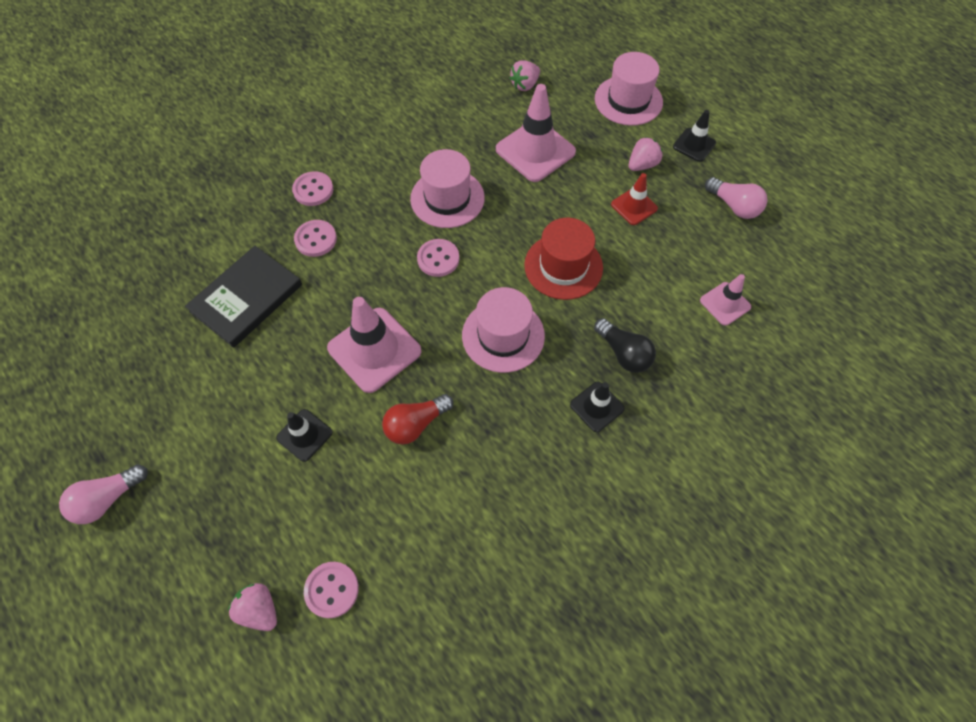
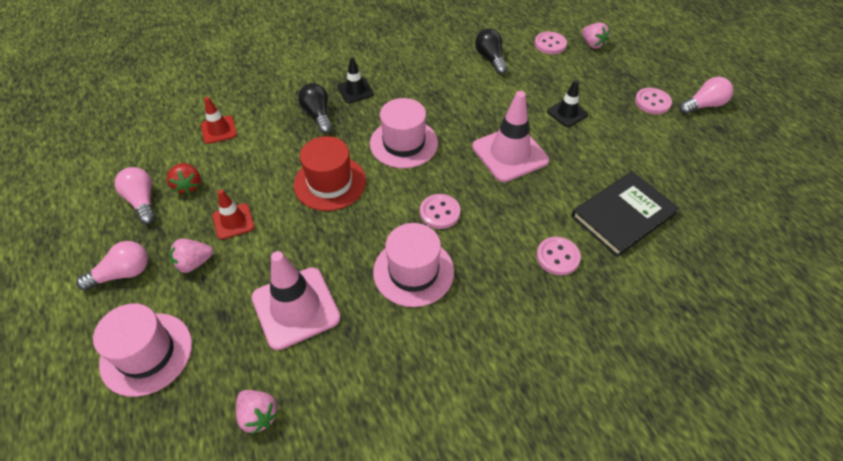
camera: 165 degrees left, 10 degrees down
(313, 190) = (560, 316): pink button -> pink button (652, 102)
(415, 424) = (486, 104): red light bulb -> none
(424, 525) = (490, 59): none -> black light bulb
(525, 85) = (258, 415): pink strawberry -> pink strawberry turned 75 degrees clockwise
(694, 145) = (123, 273): black traffic cone -> pink light bulb
(704, 231) = (188, 185): none -> red strawberry
(725, 304) = (219, 130): pink traffic cone -> red traffic cone

